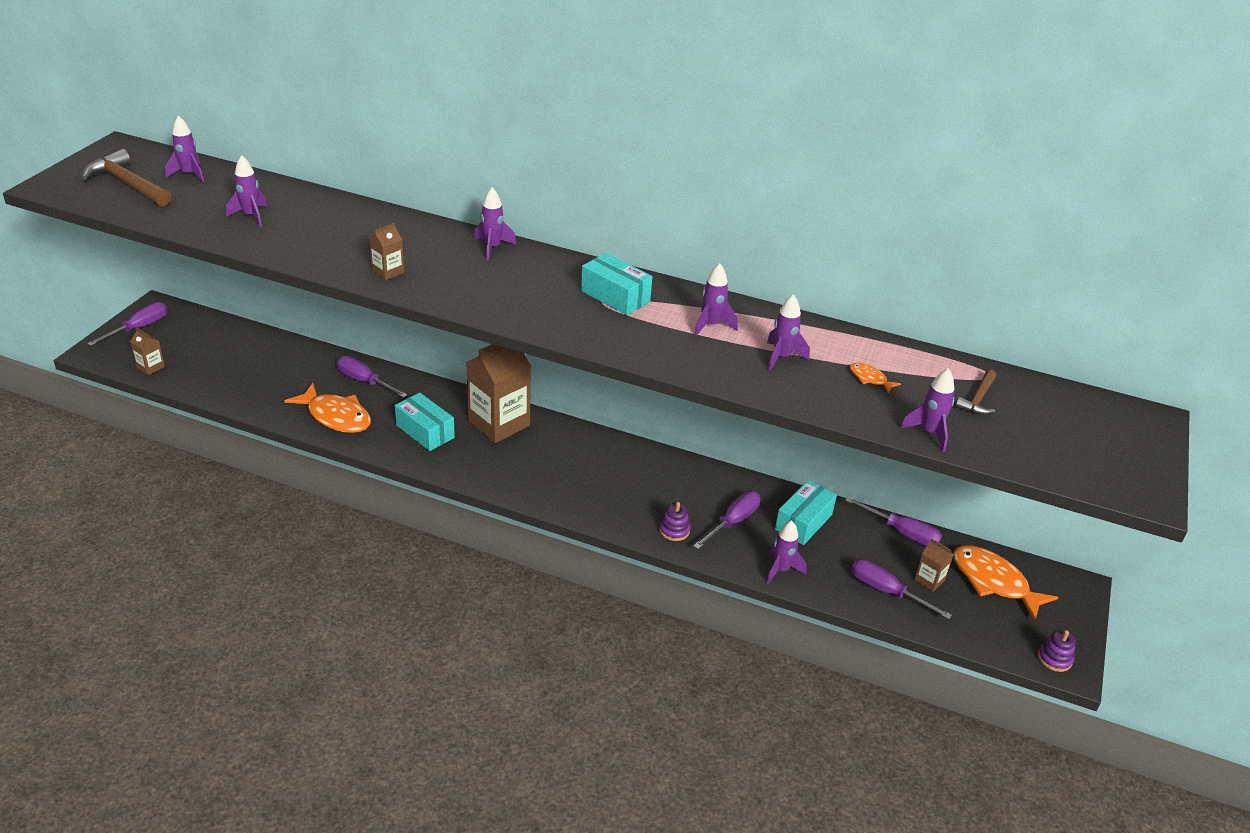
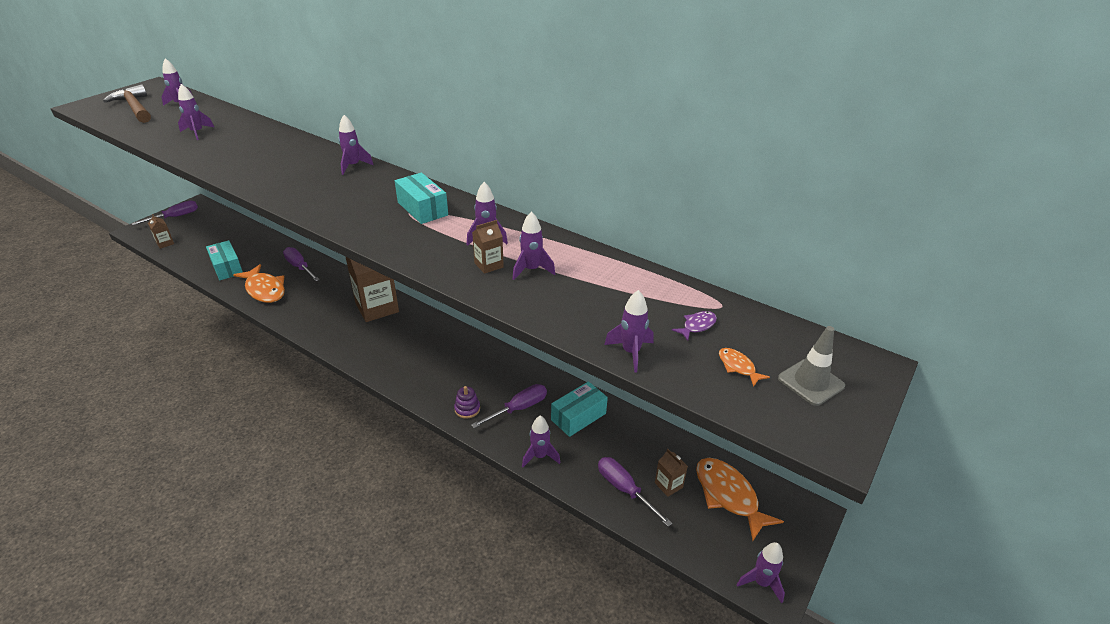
camera: 15 degrees right, 0 degrees up
(388, 272) = (260, 177): brown carton -> brown carton (489, 265)
(425, 431) = (320, 307): turquoise box -> turquoise box (227, 267)
(870, 379) = (601, 296): orange fish -> orange fish (738, 367)
(902, 532) = (661, 438): purple screwdriver -> none
(978, 399) = (697, 326): brown hammer -> purple fish
(1054, 658) = (761, 583): purple stacking toy -> purple rocket
(1104, 441) = (810, 382): none -> grey traffic cone

